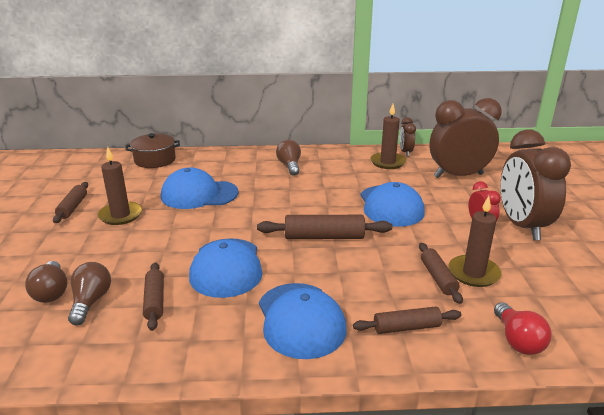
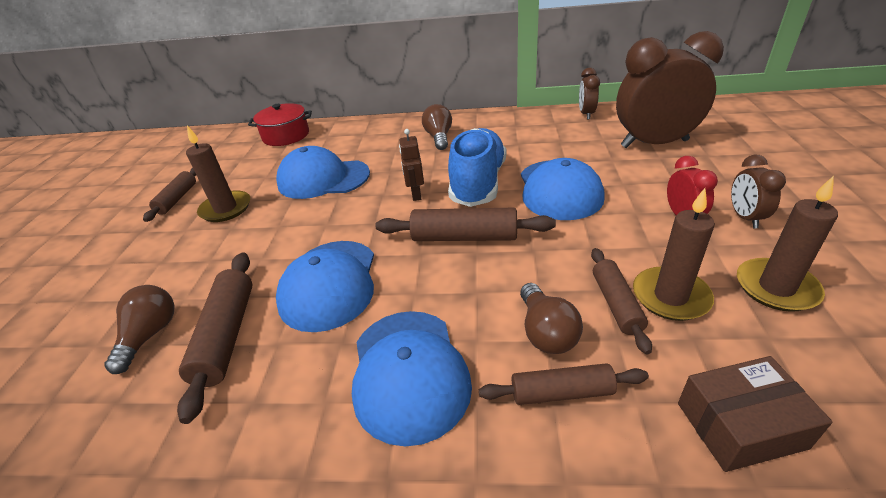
camera: 10 degrees right, 10 degrees up
(51, 292) = (110, 319): brown light bulb -> brown light bulb (546, 332)
(155, 160) = (286, 136): brown pot -> red pot
(155, 301) = (227, 336): brown rolling pin -> brown rolling pin, size x1.53
(280, 207) = (415, 194): none -> brown robot
(328, 200) = (478, 183): none -> blue shoe
(387, 162) = (562, 128): brown candle -> brown candle (776, 288)
(517, 340) = (740, 425): red light bulb -> brown box
(522, 226) = (745, 217): brown clock -> brown clock, size x0.47

